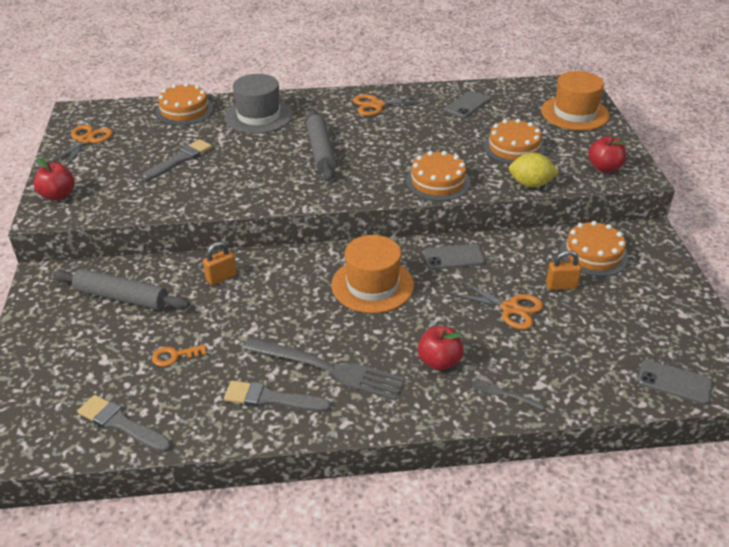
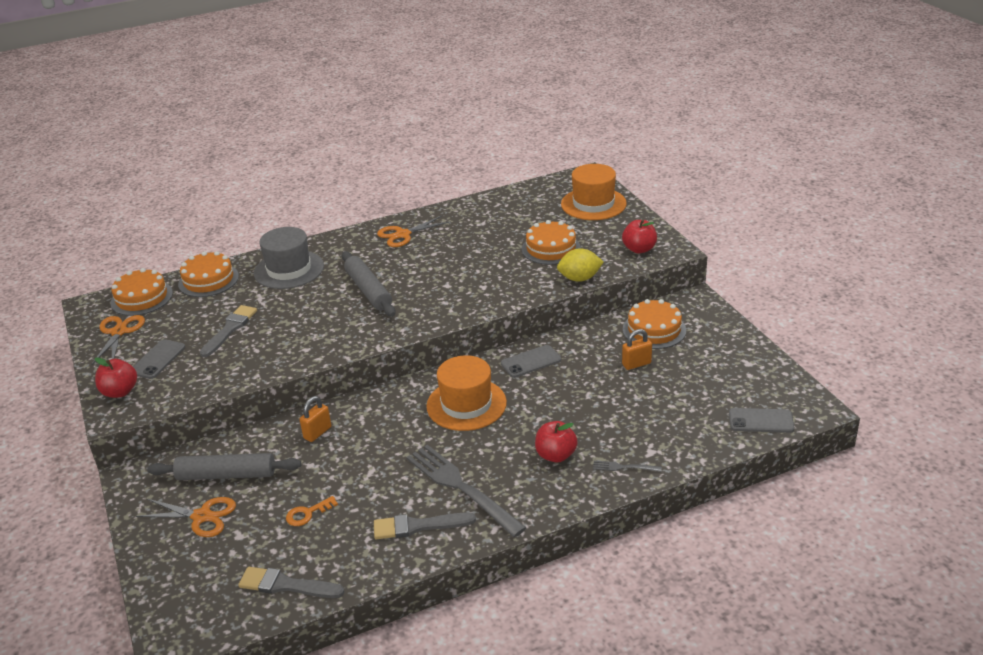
camera: 15 degrees left, 5 degrees down
(330, 369) = (460, 487): grey fork -> grey fork turned 135 degrees counterclockwise
(437, 182) = (494, 295): orange cake -> orange cake (141, 298)
(467, 105) = (490, 216): grey phone -> grey phone (158, 359)
(510, 308) = (599, 394): orange scissors -> orange scissors (202, 516)

